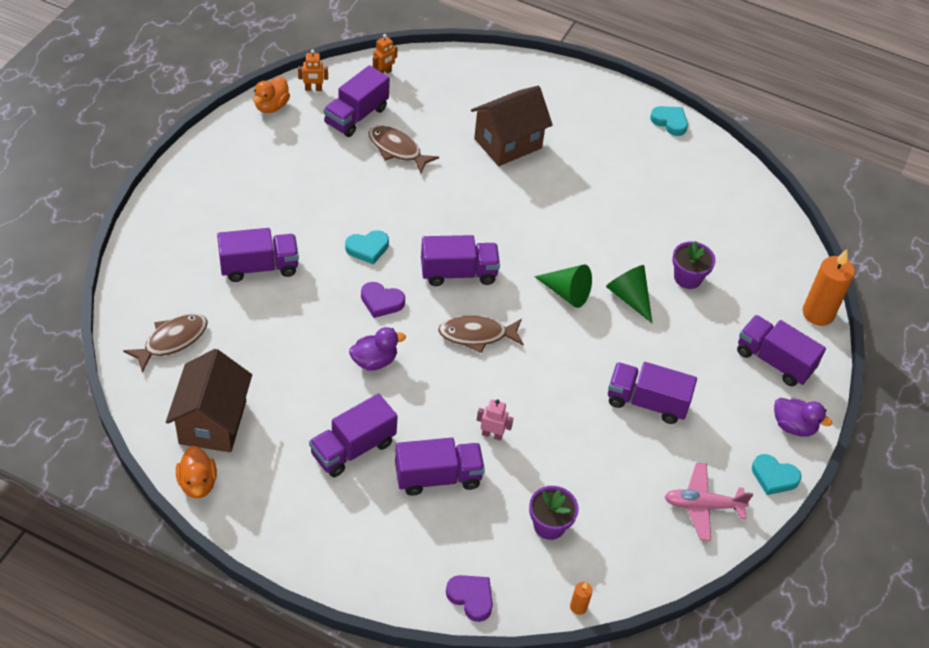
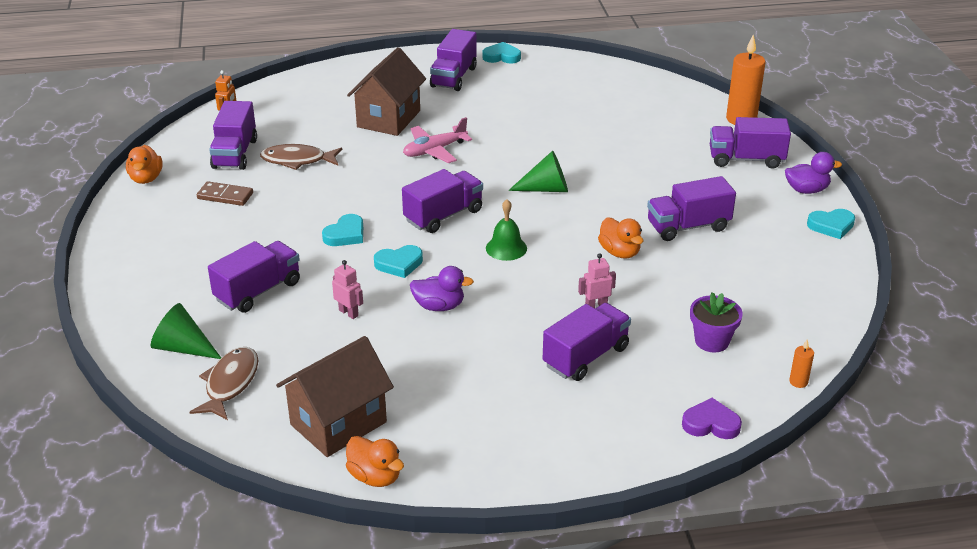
camera: 30 degrees left, 15 degrees down
(213, 422) = (338, 423): brown house -> brown house turned 75 degrees clockwise
(304, 327) = (349, 313): none -> pink robot
(313, 89) = (174, 152): orange robot -> none
(313, 157) = (225, 196): none -> brown domino
(353, 448) = (490, 375): purple truck -> purple truck (453, 77)
(374, 361) = (439, 306): purple duck -> purple duck turned 60 degrees clockwise
(381, 302) = (399, 264): purple heart -> turquoise heart
(477, 335) = (506, 248): brown fish -> green bell
(563, 394) = (619, 252): none -> orange duck
(629, 297) = (597, 170): green cone -> green cone (183, 348)
(687, 278) = (626, 139): purple flower pot -> none
(703, 506) = (806, 268): pink plane -> pink plane (434, 150)

